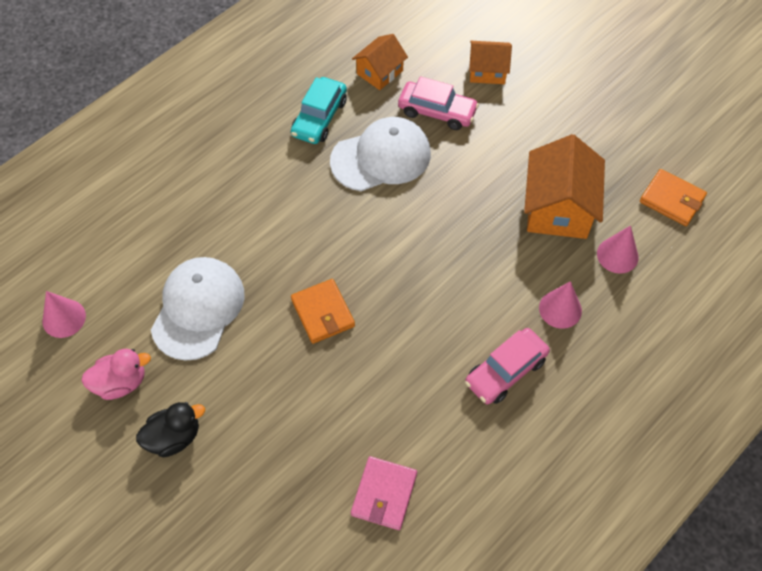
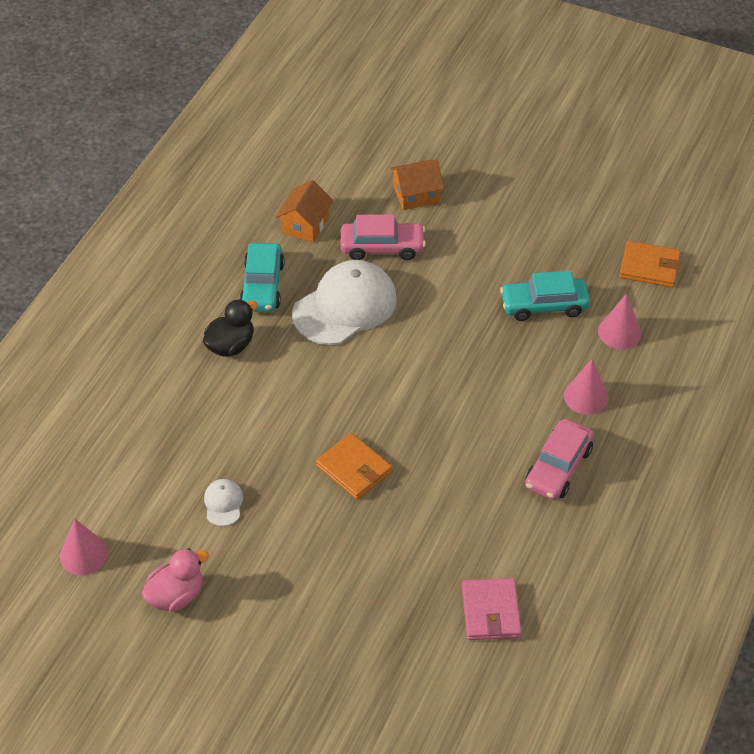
camera: 20 degrees left, 10 degrees down
(174, 437) = (257, 628): black duck -> black duck (231, 345)
(198, 309) = (223, 503): white cap -> white cap, size x0.44
(558, 208) = (544, 305): orange house -> turquoise car

